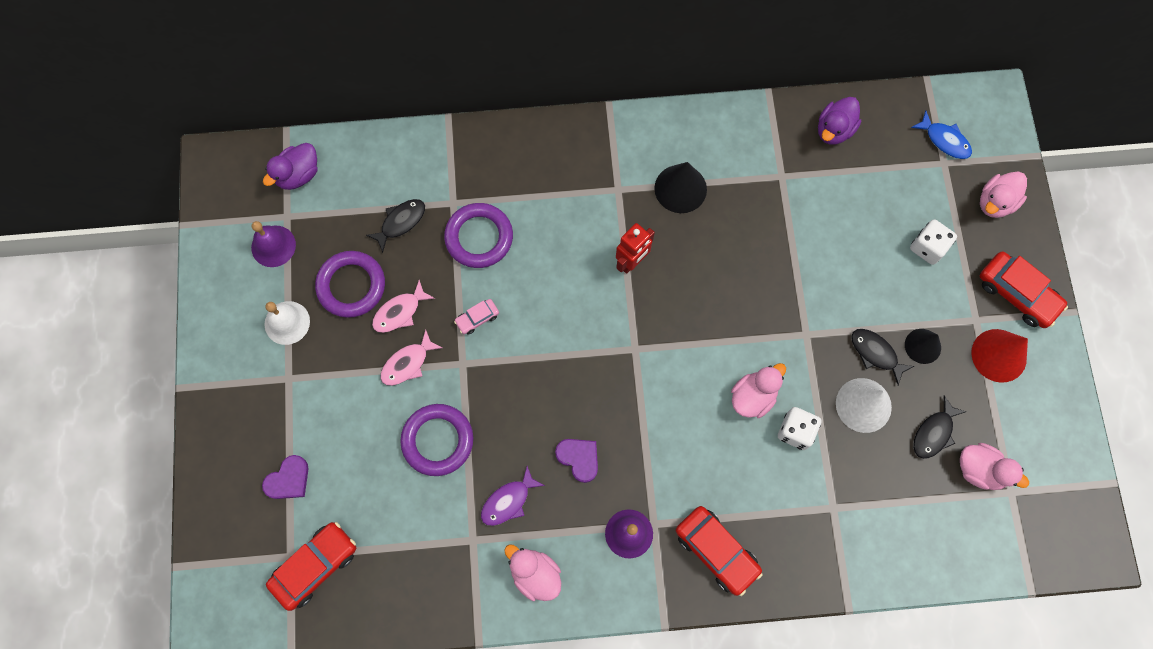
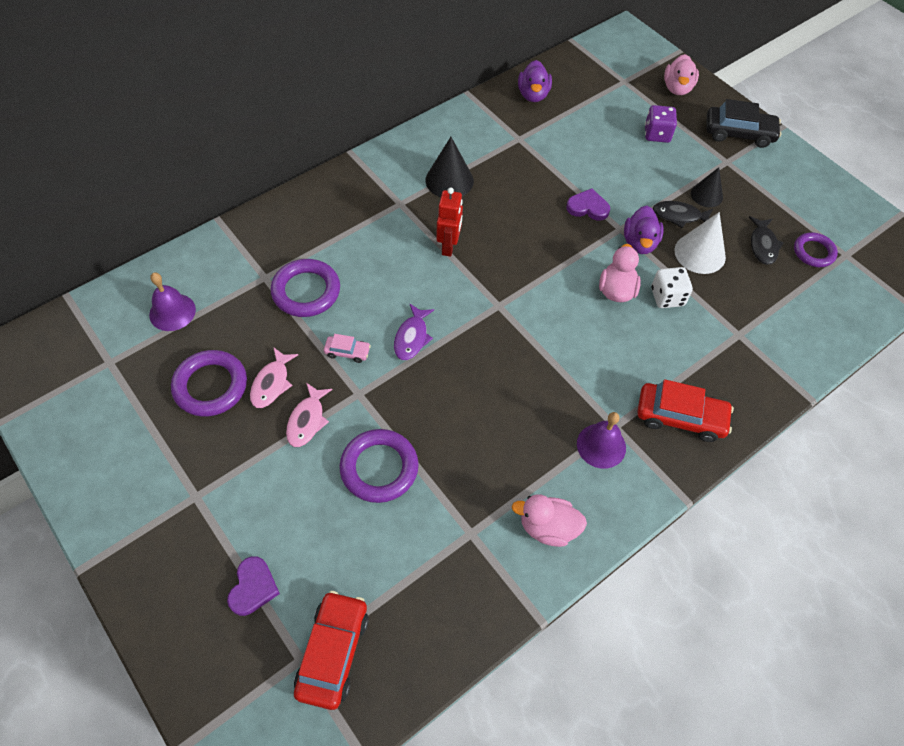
camera: 35 degrees left, 15 degrees down
(273, 246) = (110, 392): purple bell -> purple bell (172, 312)
(287, 322) = (164, 449): white bell -> none
(298, 175) = (101, 324): purple duck -> purple duck (639, 243)
(400, 222) = (226, 314): black fish -> none
(477, 318) = (347, 352): pink car -> pink car turned 105 degrees counterclockwise
(508, 501) = (479, 481): purple fish -> purple fish (412, 337)
(579, 458) = (515, 411): purple heart -> purple heart (588, 207)
(927, 247) = (657, 134): white dice -> purple dice
(944, 140) = (613, 68): blue fish -> none
(979, 470) = (813, 252): pink duck -> purple ring
(999, 355) = (761, 175): red cone -> none
(1017, 293) = (739, 133): red car -> black car

